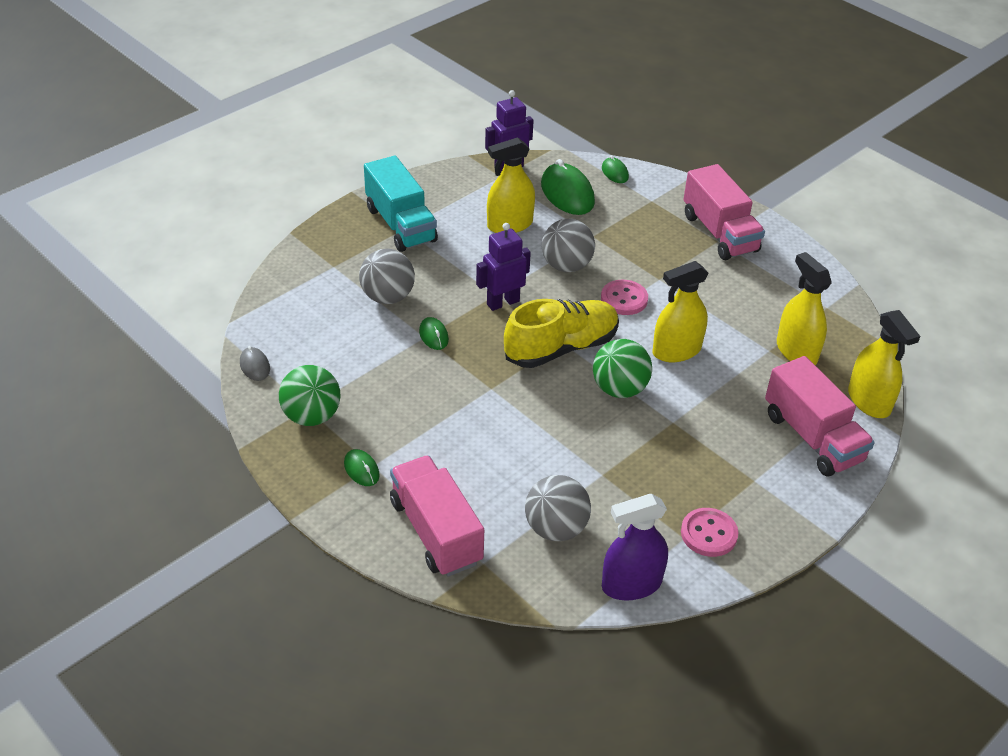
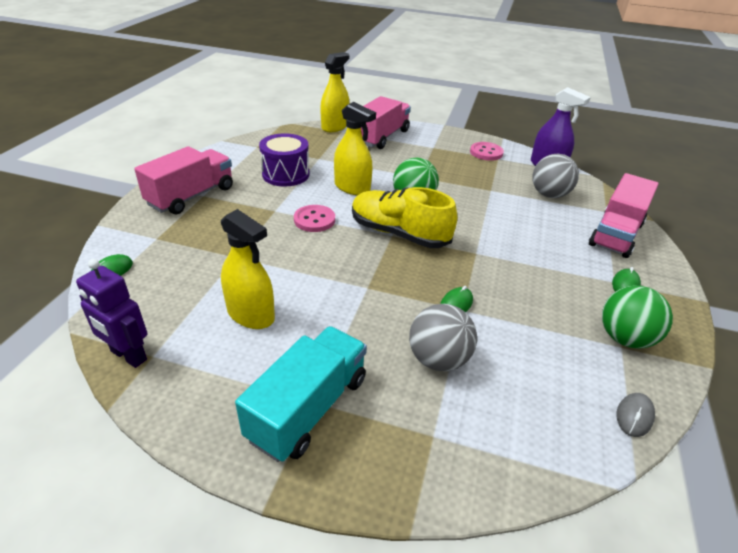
camera: 120 degrees left, 5 degrees down
(503, 302) = (374, 279): purple robot -> none
(566, 266) = (293, 259): grey ball -> none
(567, 193) = (168, 292): green mouse -> none
(737, 309) = (285, 174): none -> purple drum
(796, 351) = (311, 150): yellow spray bottle -> none

